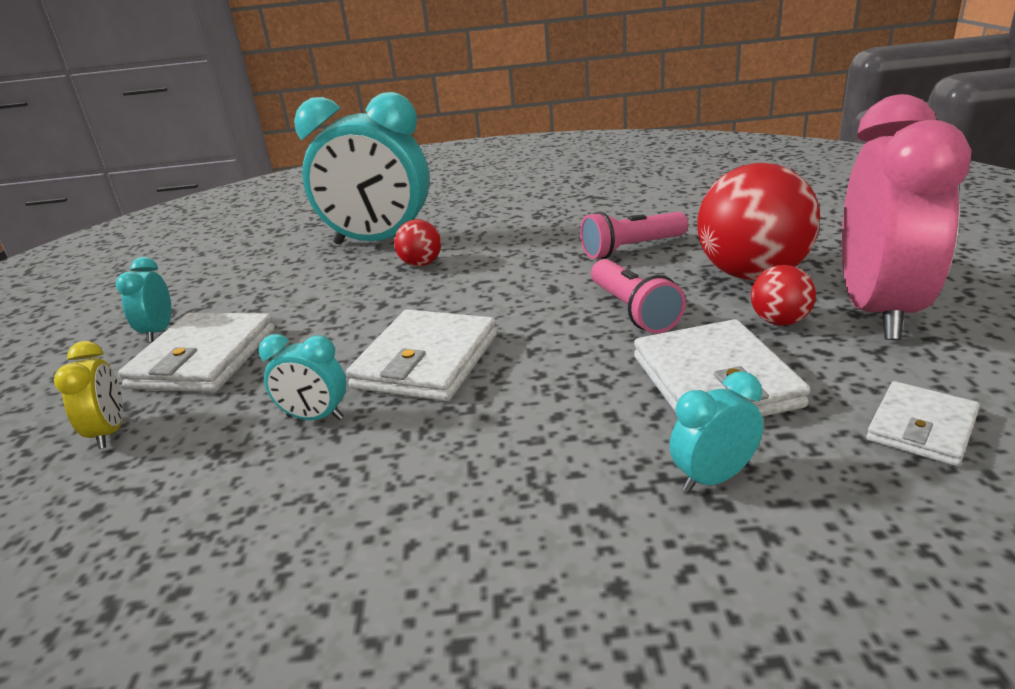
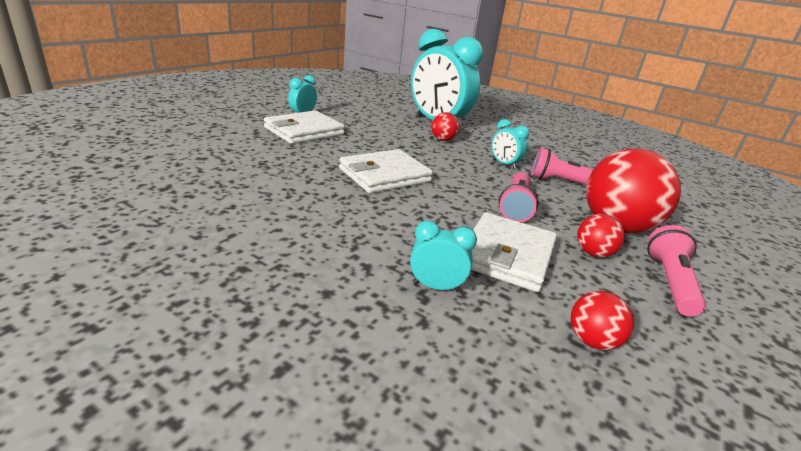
camera: 30 degrees right, 0 degrees up
(110, 432) = (240, 138): yellow clock -> none
(315, 417) = (311, 170): turquoise clock -> turquoise clock (504, 164)
(877, 311) = (669, 282): pink clock -> pink flashlight
(921, 428) = (592, 341): white wallet -> red ball

